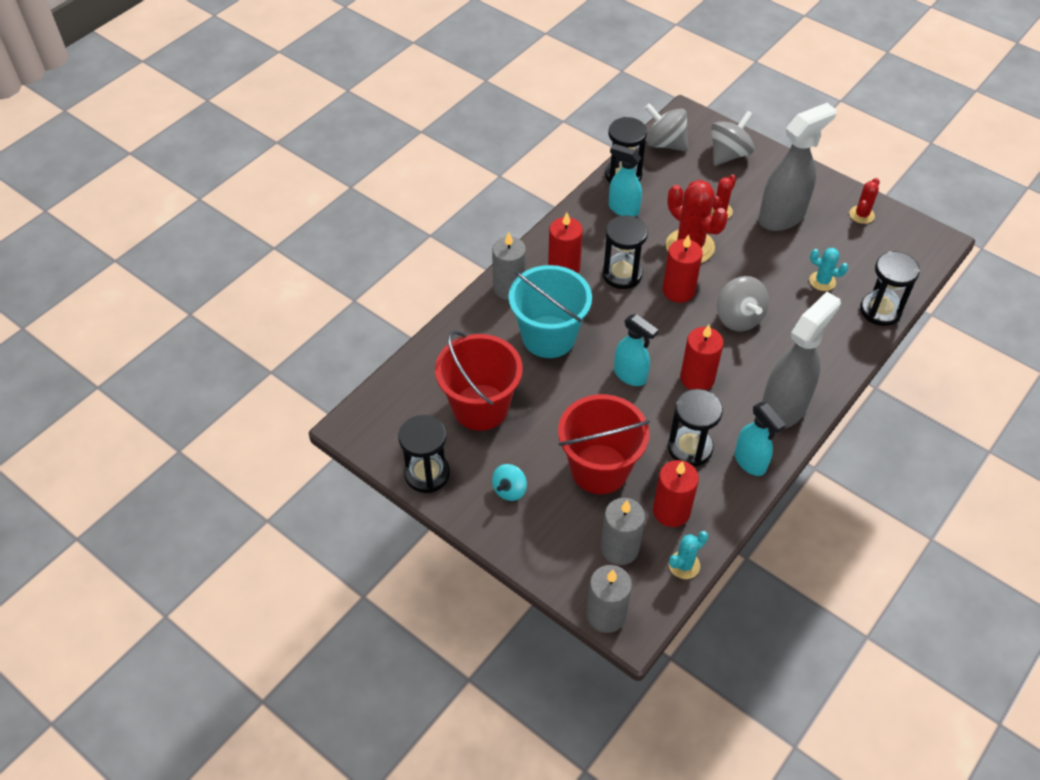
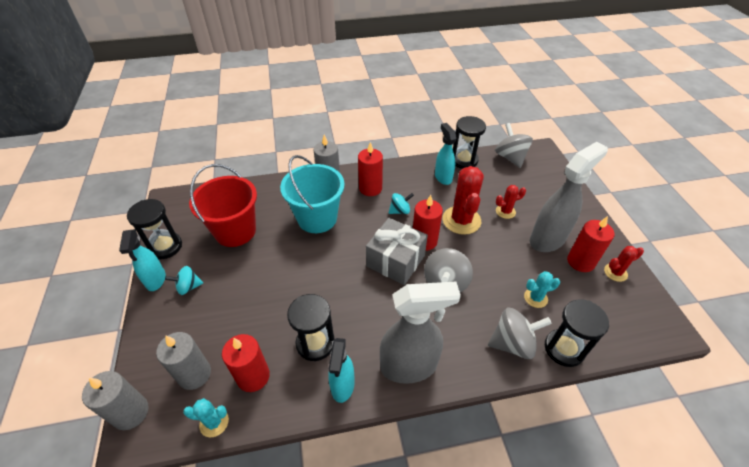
camera: 40 degrees right, 5 degrees down
(599, 469) = (248, 313): red bucket -> none
(622, 274) = (400, 211): black hourglass -> turquoise spinning top
(630, 375) = (335, 270): turquoise spray bottle -> turquoise spray bottle (155, 280)
(674, 328) = (395, 261): none -> grey gift
(697, 378) = (373, 302): red candle -> red candle (580, 262)
(729, 154) = (548, 183): grey spinning top -> grey spinning top (512, 343)
(782, 217) = (548, 239): grey spray bottle -> grey spray bottle turned 45 degrees counterclockwise
(822, 281) = (535, 298): turquoise cactus -> turquoise cactus turned 75 degrees counterclockwise

